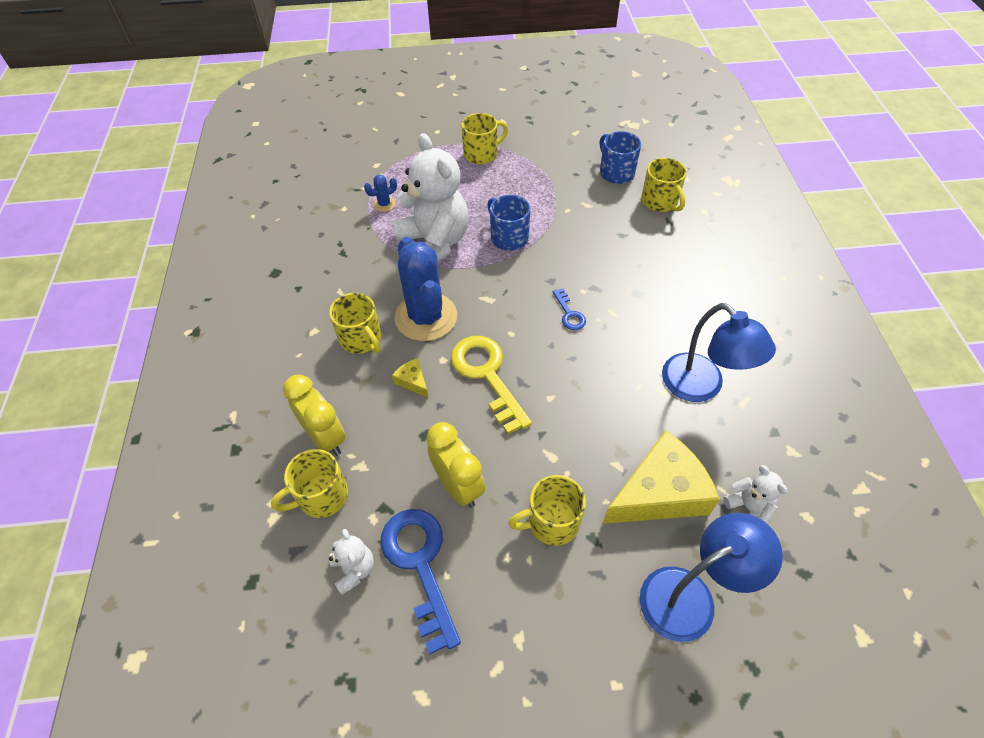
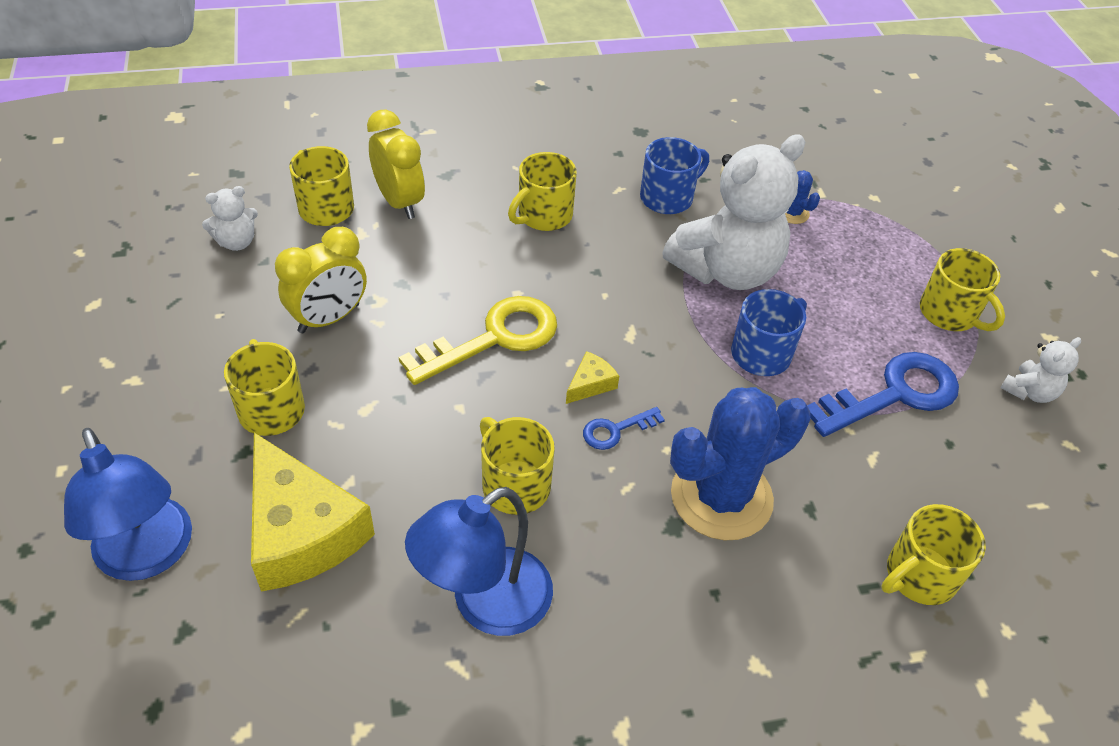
camera: 80 degrees right, 5 degrees down
(325, 437) = (399, 202): yellow clock -> yellow clock turned 75 degrees counterclockwise
(412, 381) = (481, 267): yellow cheese -> yellow cheese (590, 384)
(420, 565) = (234, 292): blue key -> blue key (894, 394)
(426, 317) = (587, 271): blue cactus -> blue cactus (721, 497)
(614, 368) = (514, 485): none -> yellow mug
(616, 172) = (977, 506): blue mug -> blue mug (668, 197)
(748, 508) = (266, 646): white teddy bear -> white teddy bear (1029, 391)

